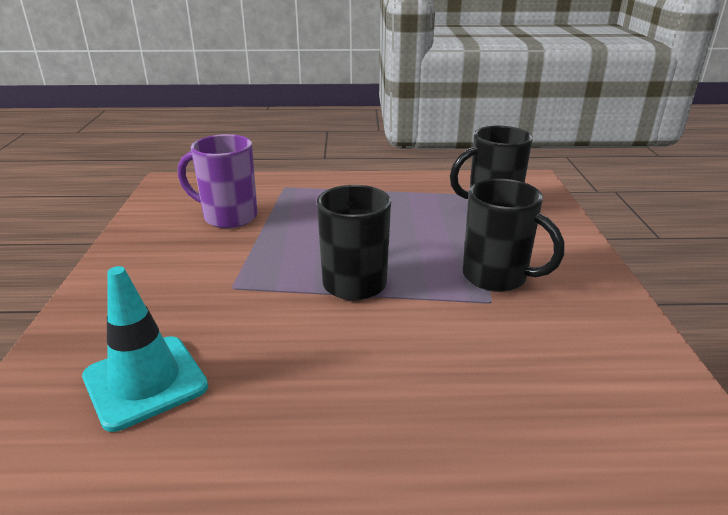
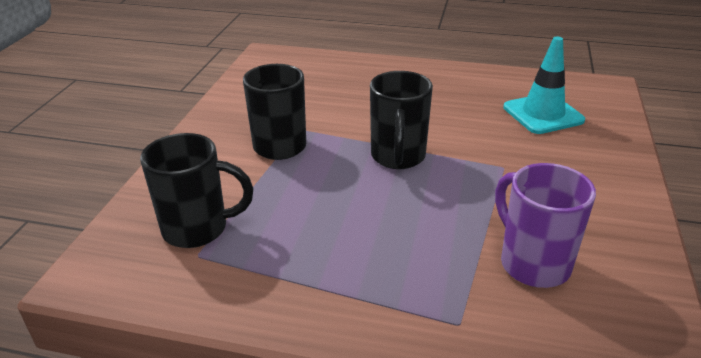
camera: 165 degrees left, 5 degrees up
(228, 217) = (532, 263): purple mug -> purple mug turned 150 degrees counterclockwise

